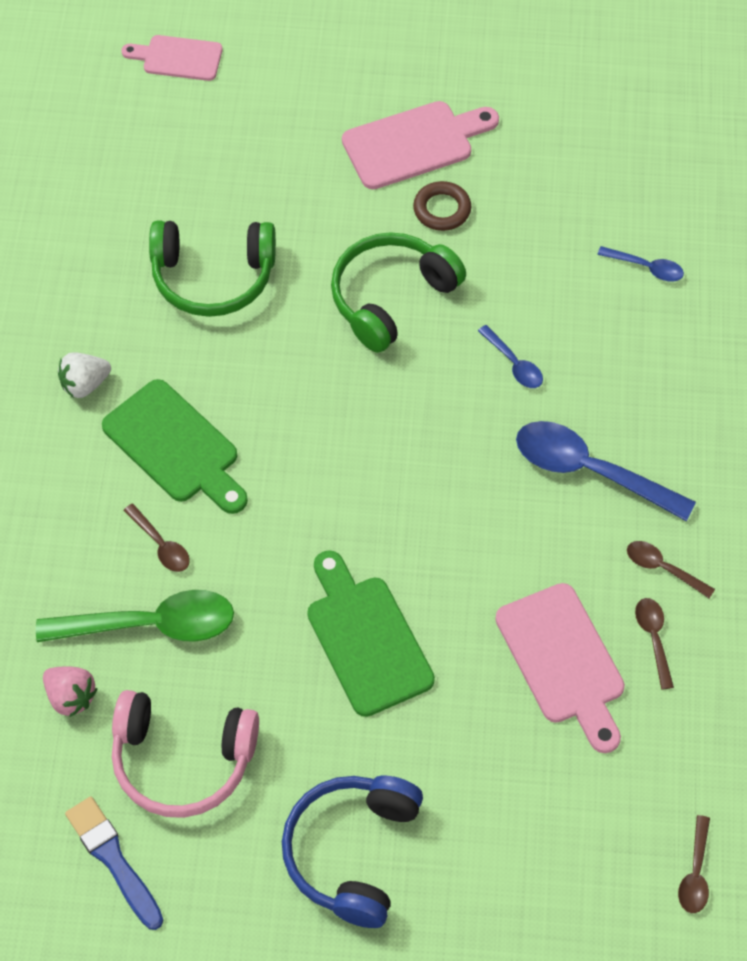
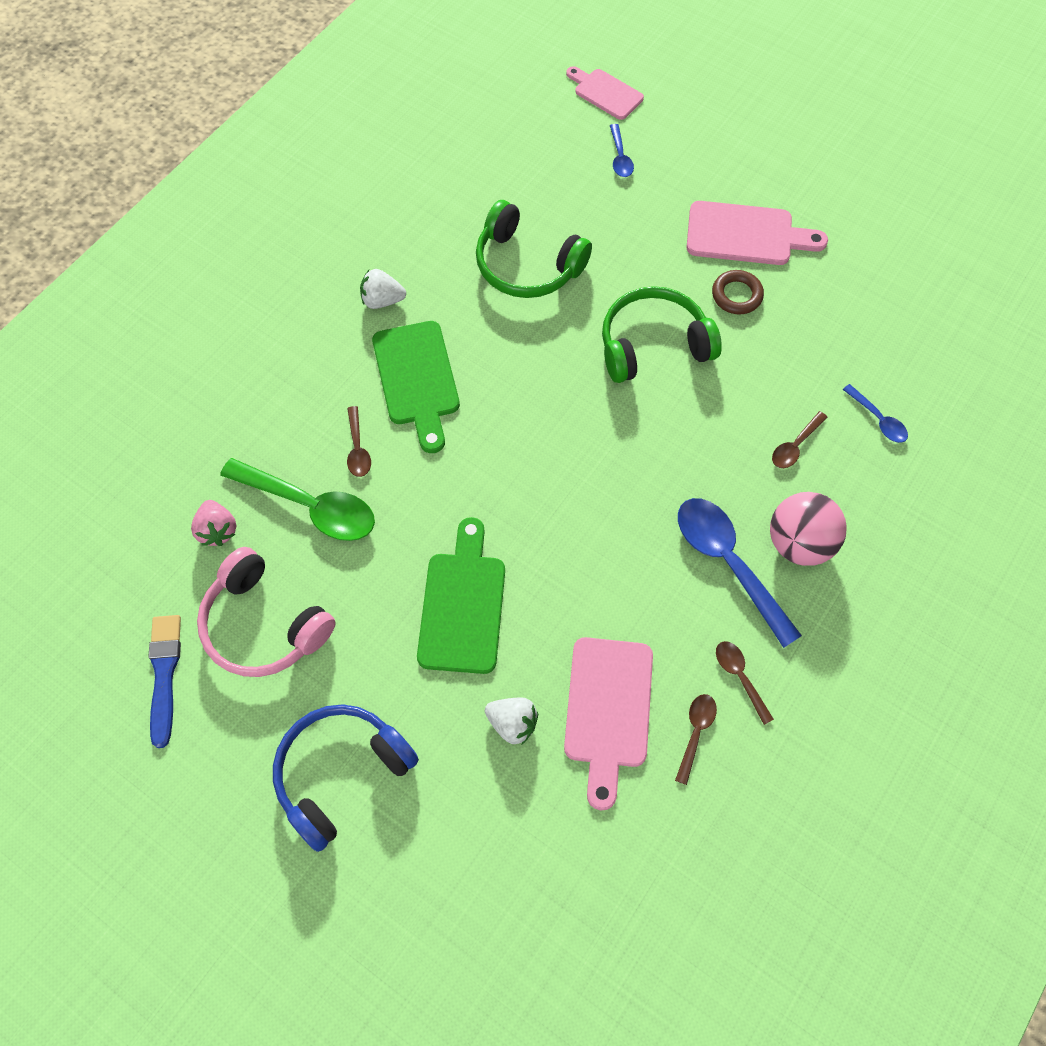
camera: 30 degrees right, 5 degrees up
(483, 720) = (512, 723): none -> white strawberry
(514, 364) = (719, 444): blue spoon -> blue spoon (620, 157)
(643, 419) = (799, 543): none -> pink ball
(695, 873) = (606, 959): brown spoon -> brown spoon (795, 446)

